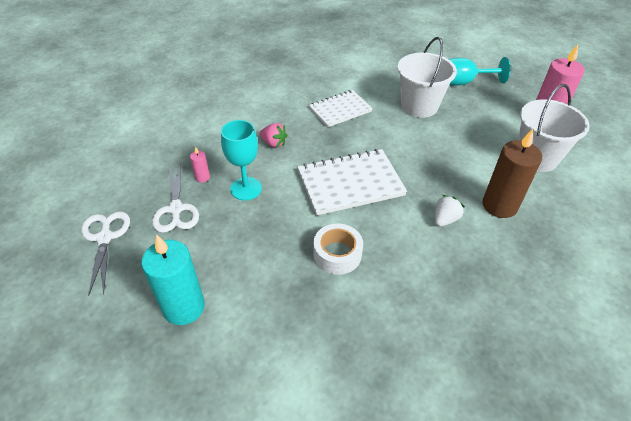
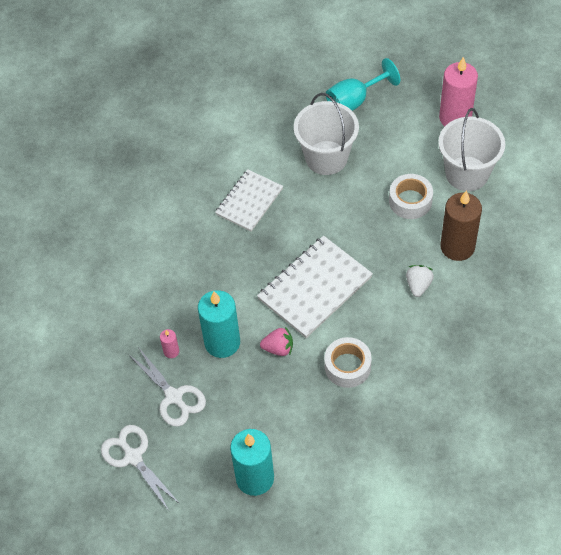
camera: 25 degrees left, 10 degrees up
(246, 189) = (222, 342): turquoise goblet -> turquoise candle
(274, 143) = (211, 277): pink strawberry -> pink strawberry (278, 348)
(473, 157) = (410, 201): none -> white tape

